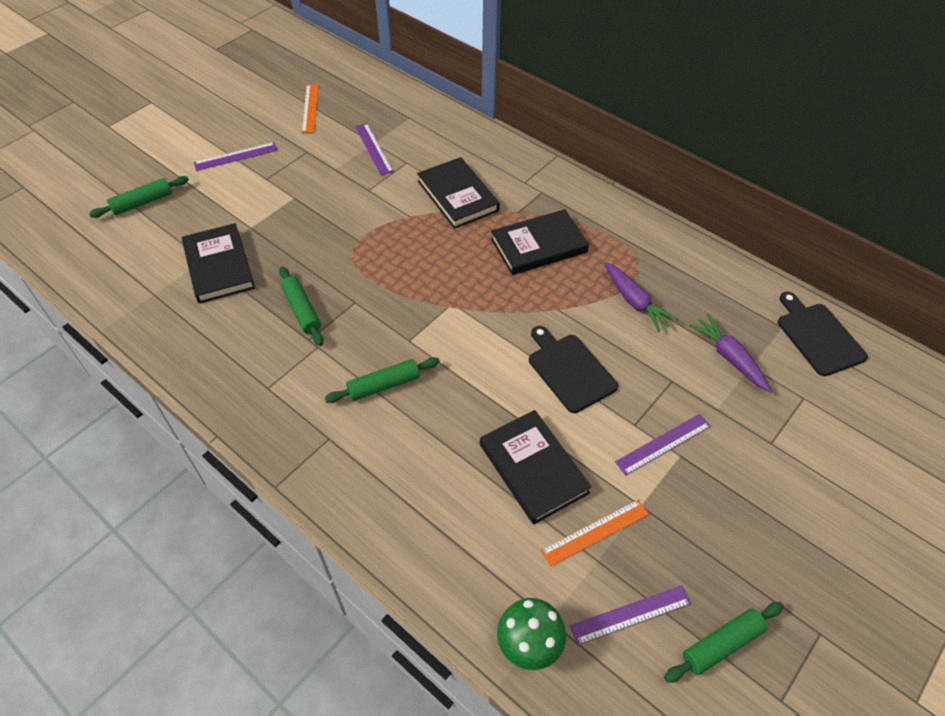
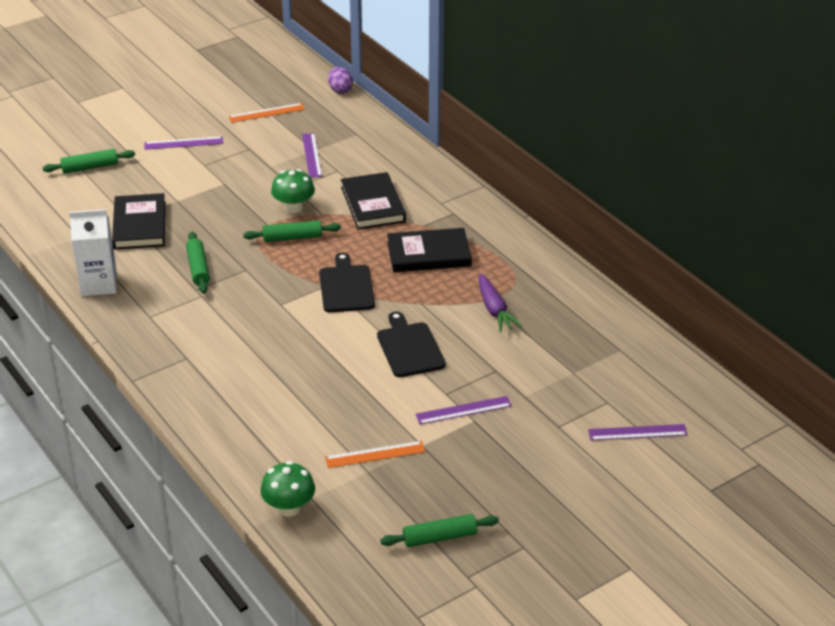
camera: 15 degrees right, 15 degrees down
(195, 354) = (99, 284): none -> white carton
(310, 108) = (266, 113): orange ruler -> orange ruler turned 60 degrees clockwise
(374, 72) = (340, 90): none -> purple egg
(378, 214) = (293, 207): none -> green mushroom
(384, 385) = (246, 331): green rolling pin -> green rolling pin (292, 237)
(533, 468) = (344, 406): black book -> none
(630, 614) = (377, 507): purple ruler -> purple ruler (637, 432)
(729, 357) = (557, 363): purple carrot -> none
(818, 336) = (649, 362): black cutting board -> black cutting board (346, 287)

